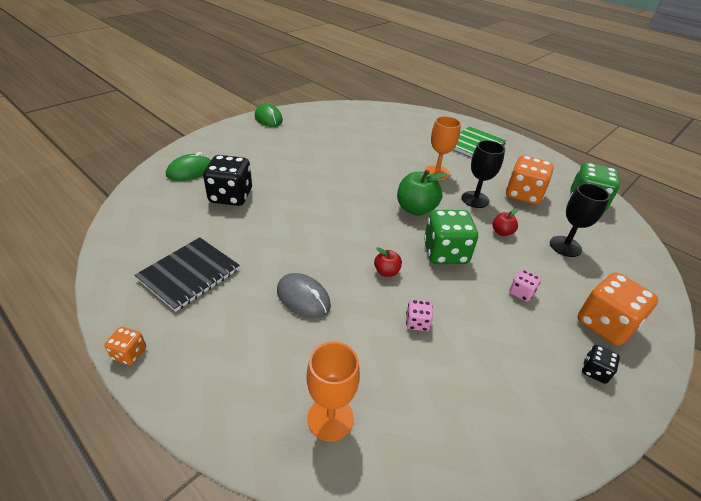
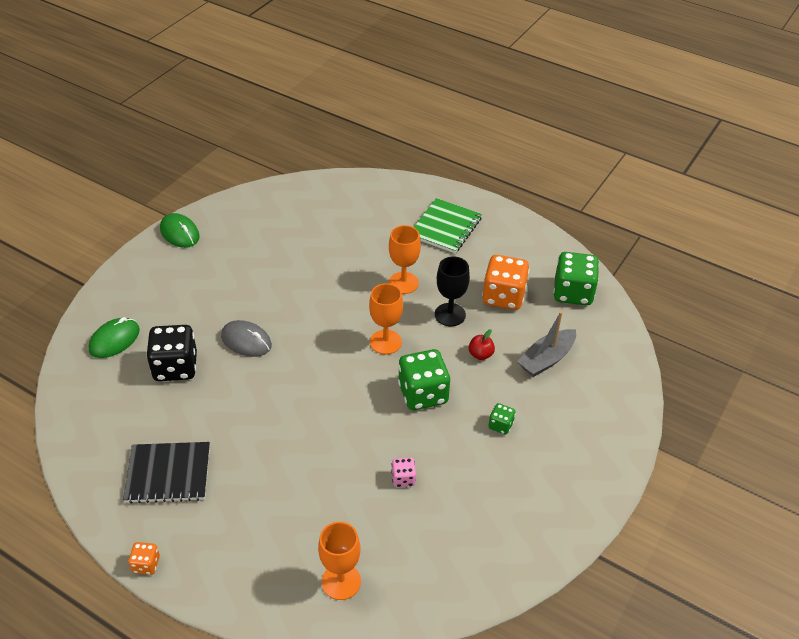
camera: 10 degrees left, 5 degrees up
(189, 274) = (168, 474): black notebook -> black notebook turned 60 degrees clockwise
(303, 298) = (289, 476): grey mouse -> grey mouse (246, 341)
(386, 272) = (366, 429): red apple -> none
(416, 209) = (385, 342): green apple -> orange goblet
(521, 293) = (500, 425): pink dice -> green dice
(565, 246) = (546, 359): black goblet -> grey boat
(594, 371) = (565, 492): black dice -> none
(605, 324) = (578, 443): orange dice -> none

